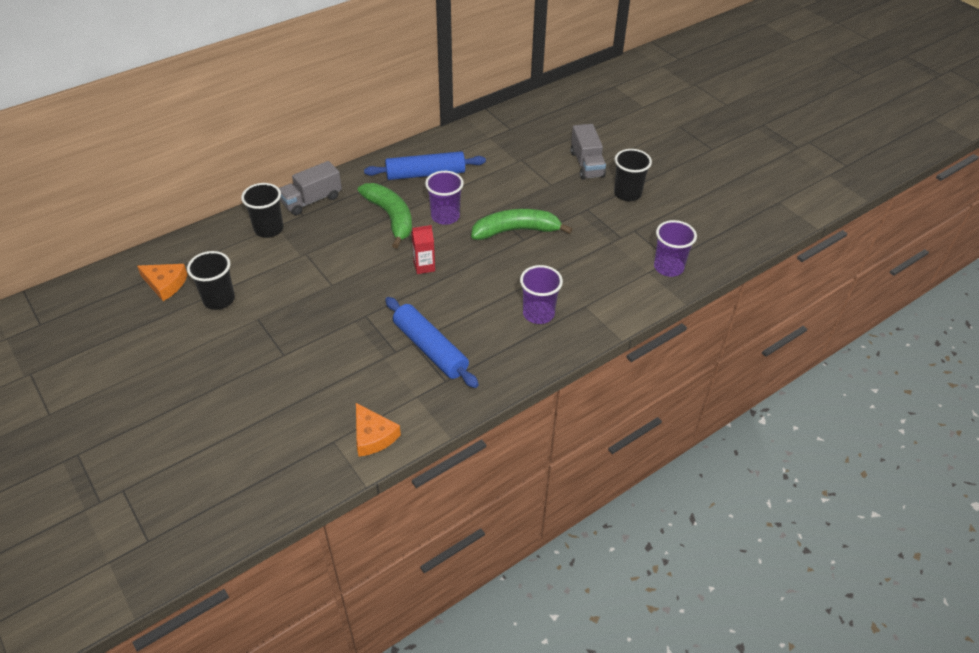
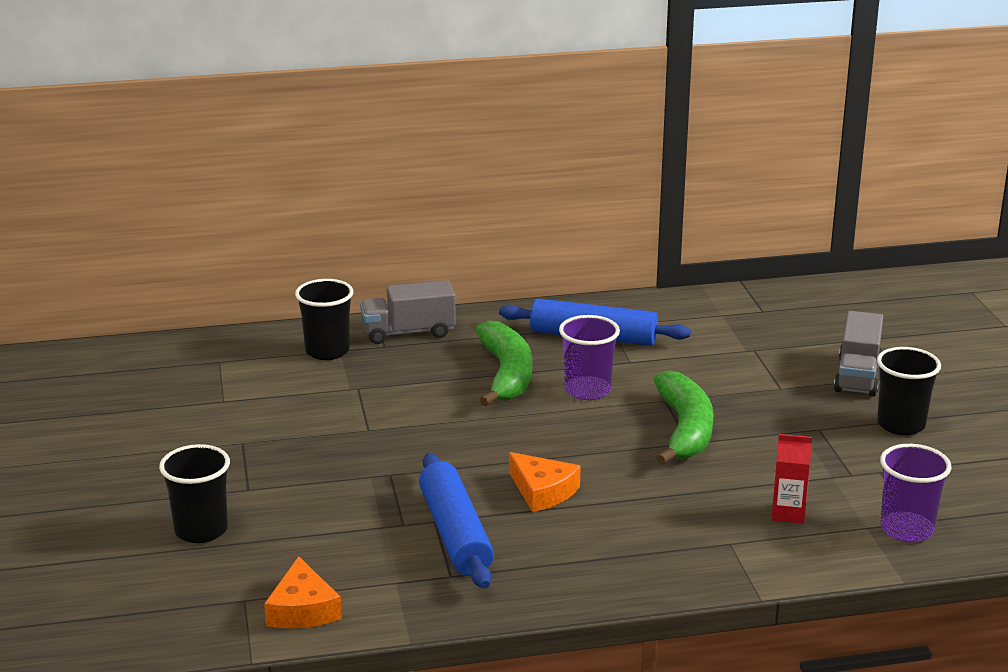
camera: 25 degrees right, 20 degrees down
(165, 284) = (152, 379): orange cheese -> orange cheese (542, 491)
(219, 299) = (207, 410): black cup -> black cup (201, 530)
(424, 266) = (514, 439): red carton -> red carton (788, 513)
(516, 231) = (684, 430): green banana -> green banana turned 75 degrees clockwise
(538, 313) = (649, 534): purple cup -> none

